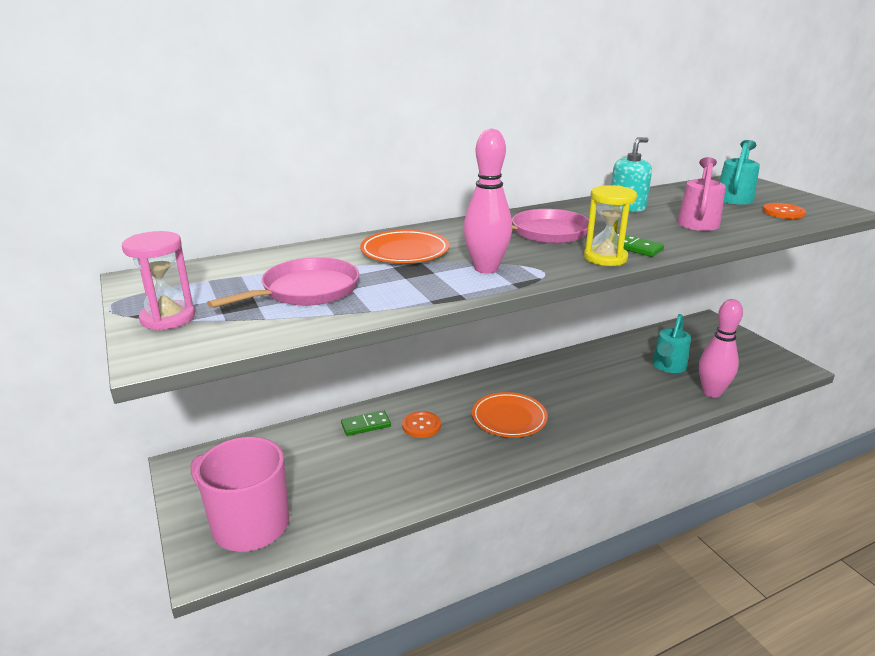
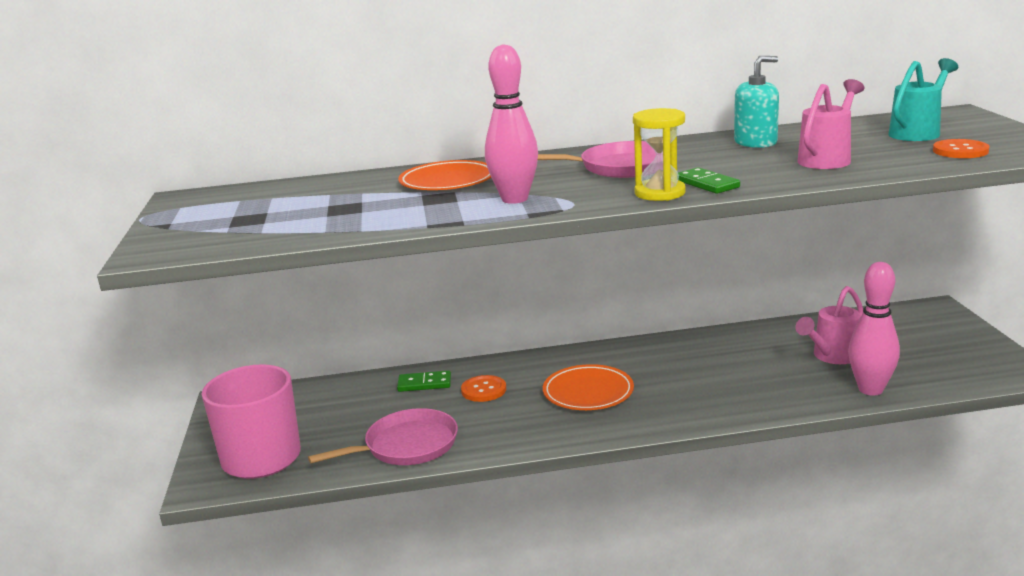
camera: 20 degrees right, 5 degrees down
(168, 318) = (180, 228): pink hourglass -> none
(306, 291) = (318, 212): pink pan -> pink pan (406, 446)
(667, 367) = (831, 357): turquoise watering can -> pink watering can

